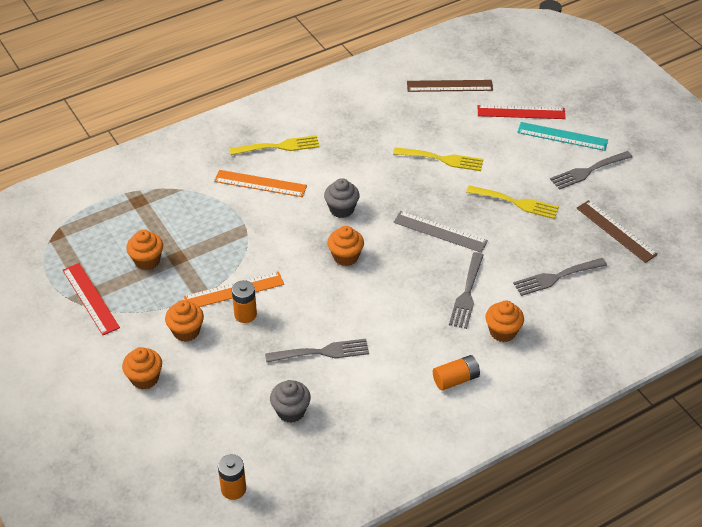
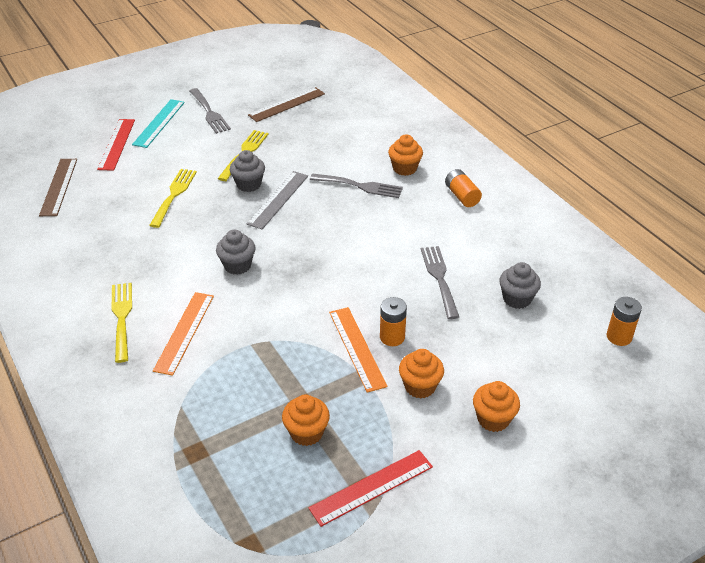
camera: 90 degrees left, 5 degrees down
(345, 256) = (308, 262): orange cupcake -> none
(463, 209) = (249, 184): none -> grey cupcake
(556, 277) = (340, 137): grey fork -> none

